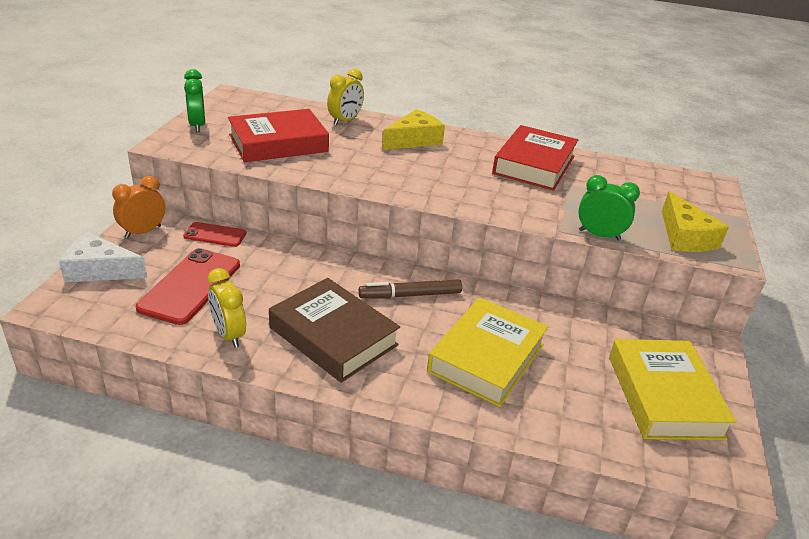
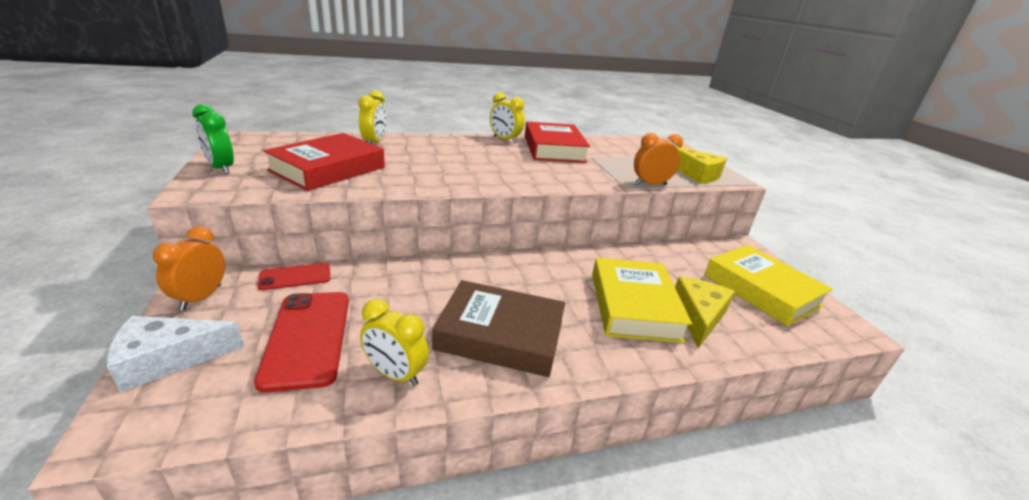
camera: 30 degrees left, 5 degrees down
(410, 295) = (529, 276): brown marker -> none
(414, 140) = (449, 147): yellow cheese -> yellow cheese (698, 316)
(488, 142) = (505, 139): none -> yellow clock
(599, 235) = (650, 184): green clock -> orange clock

